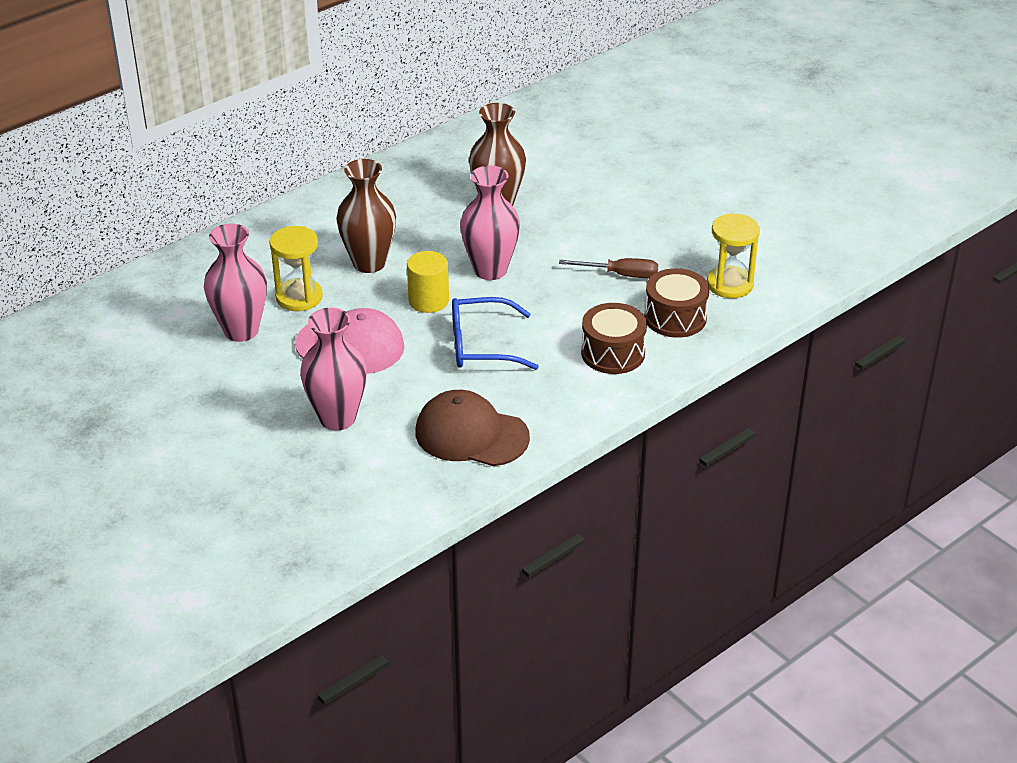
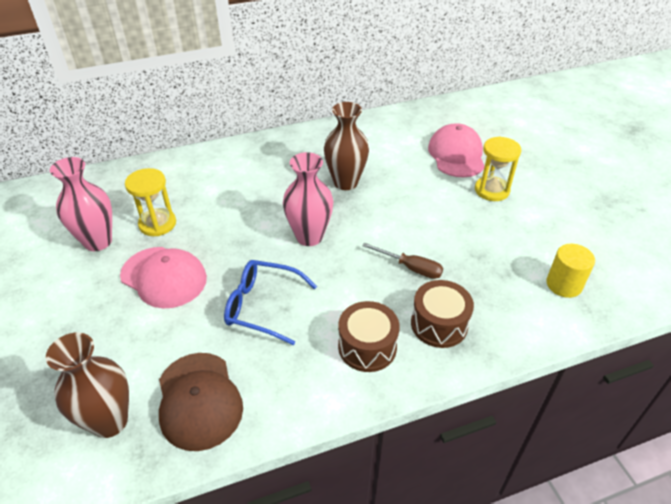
camera: 20 degrees right, 5 degrees up
(337, 418) = (106, 346): pink vase -> none
(369, 263) = (225, 208): brown vase -> brown vase (109, 421)
(428, 301) = (247, 252): yellow cylinder -> yellow cylinder (564, 284)
(471, 434) = (199, 400): brown cap -> brown cap turned 150 degrees counterclockwise
(614, 145) = (456, 155): none -> pink cap
(730, 284) = (501, 302): yellow hourglass -> yellow hourglass (492, 190)

